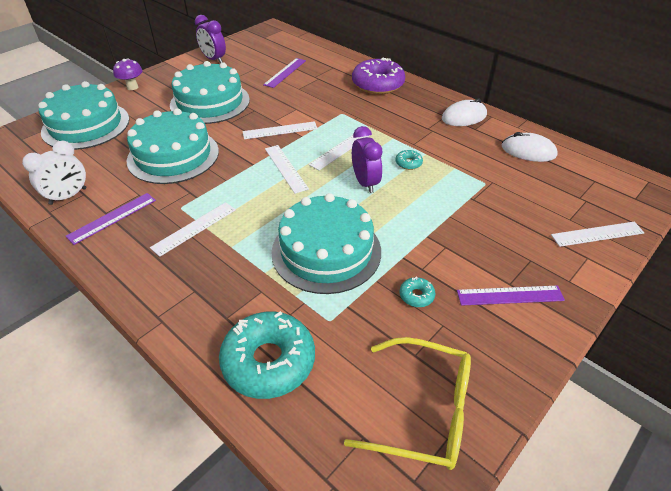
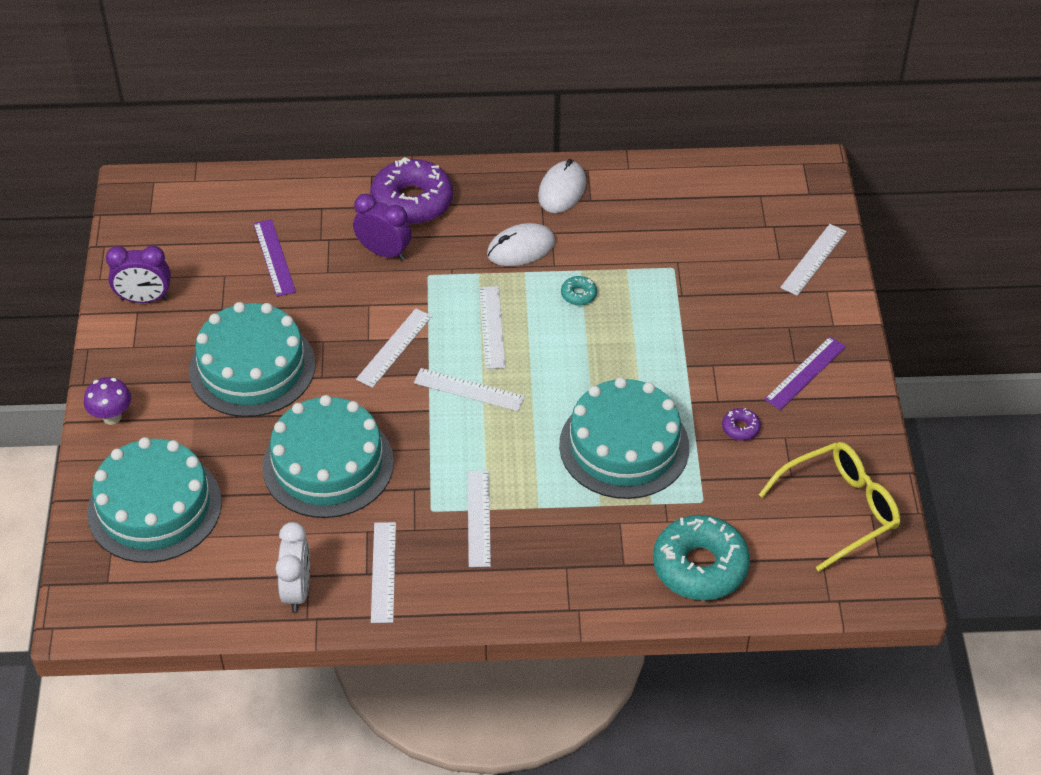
camera: 45 degrees left, 5 degrees up
(112, 218) = (383, 572): purple ruler -> white ruler
(365, 183) = (567, 349): purple clock -> purple clock (384, 252)
(416, 296) = (740, 428): turquoise donut -> purple donut
(528, 151) = (670, 196): white mouse -> white mouse (521, 248)

